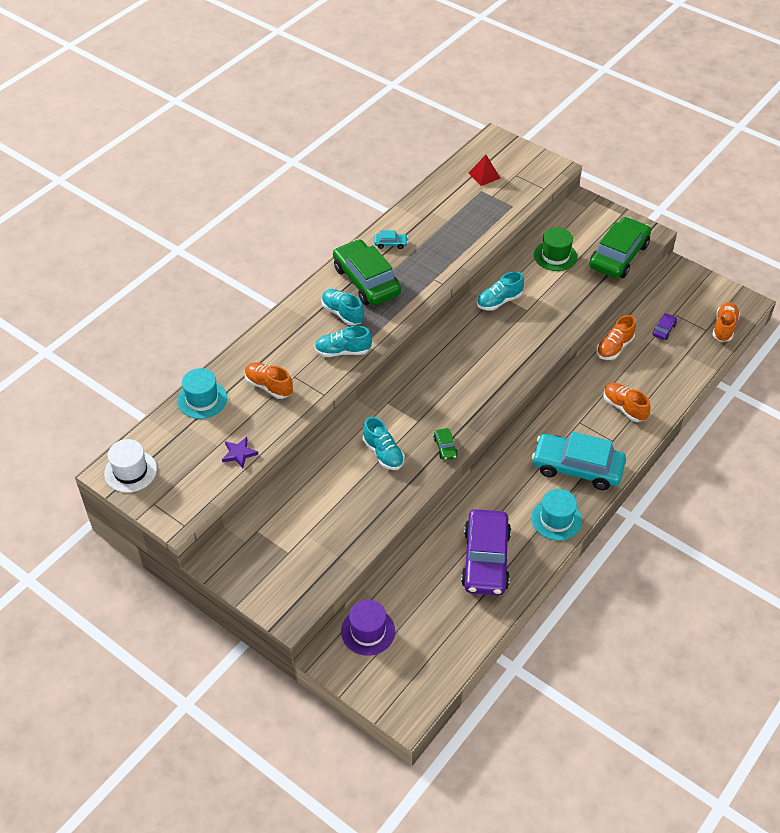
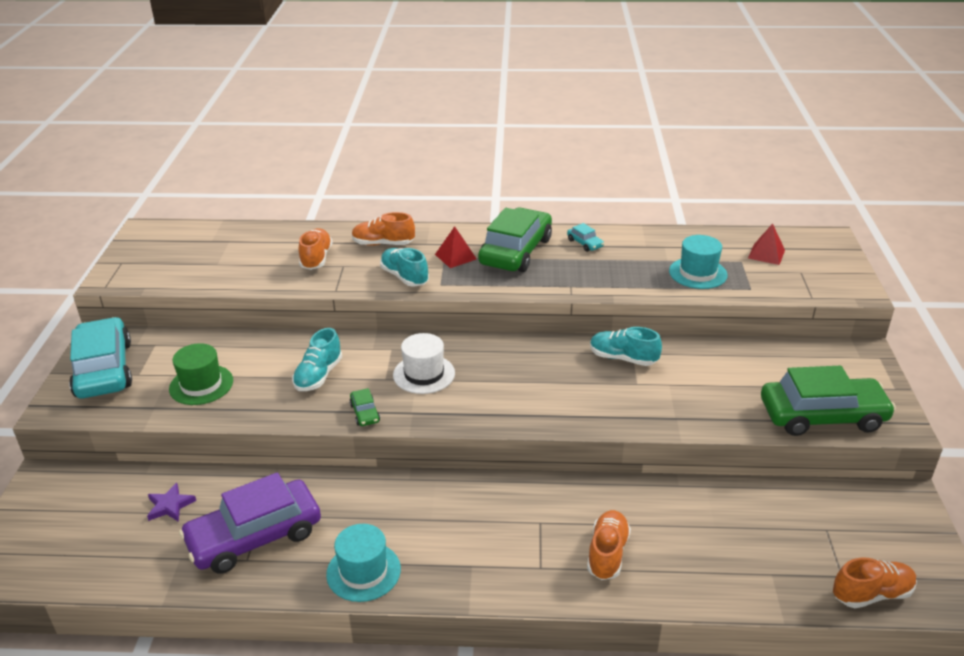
camera: 55 degrees right, 15 degrees down
(130, 471) = (152, 237): white hat -> white hat (424, 374)
(202, 399) = (267, 235): turquoise hat -> turquoise hat (698, 273)
(239, 454) = (216, 278): purple star -> purple star (170, 505)
(342, 313) = (455, 256): turquoise shoe -> red pyramid
(368, 631) = (94, 490): purple hat -> none
(445, 447) = (365, 413): green car -> green car turned 60 degrees counterclockwise
(555, 256) = (748, 368): green hat -> green hat (201, 385)
(577, 467) = (464, 553): turquoise car -> turquoise car (104, 369)
(614, 347) = (696, 499): orange shoe -> orange shoe (383, 244)
(664, 330) = (785, 532): purple car -> none

